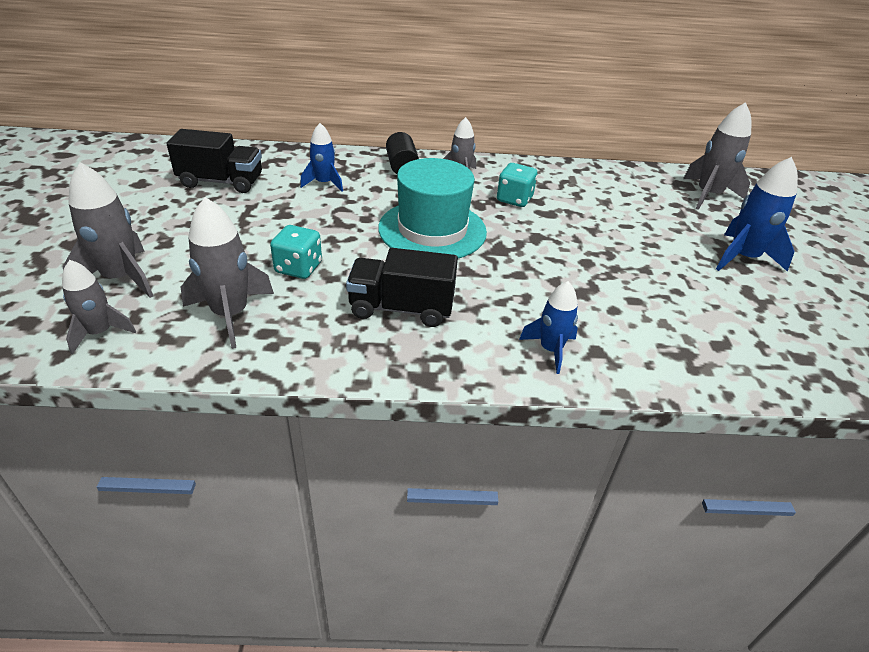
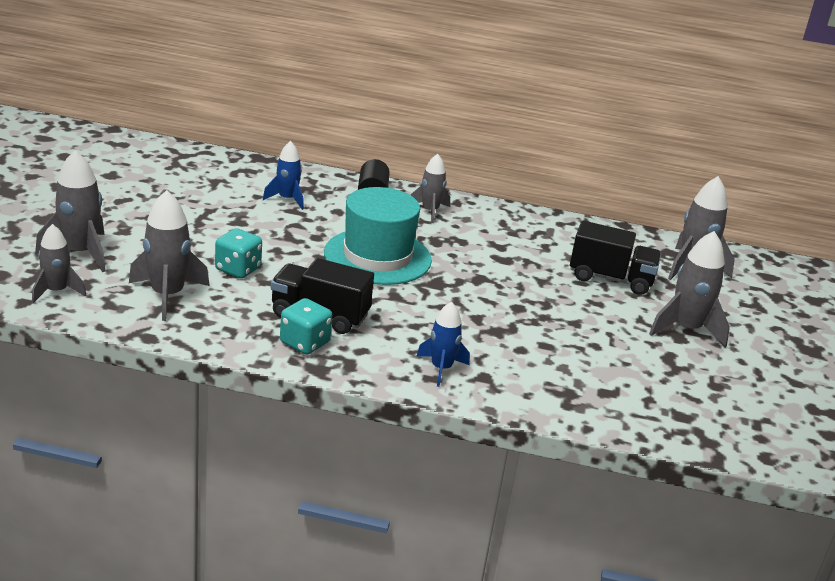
camera: 10 degrees right, 10 degrees down
(221, 182) = (187, 184): black truck -> black truck (610, 278)
(514, 199) = (475, 241): turquoise dice -> turquoise dice (304, 343)
(743, 258) = (686, 329): blue rocket -> grey rocket

